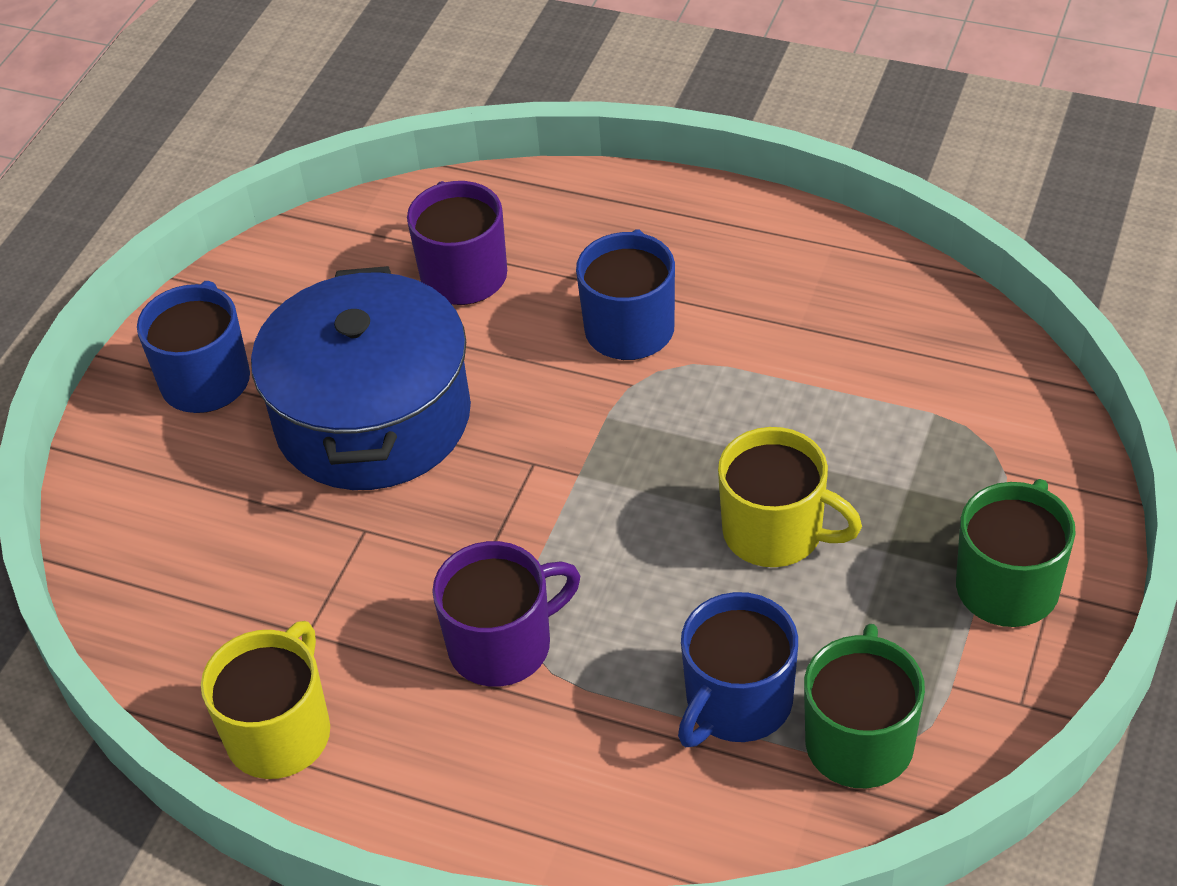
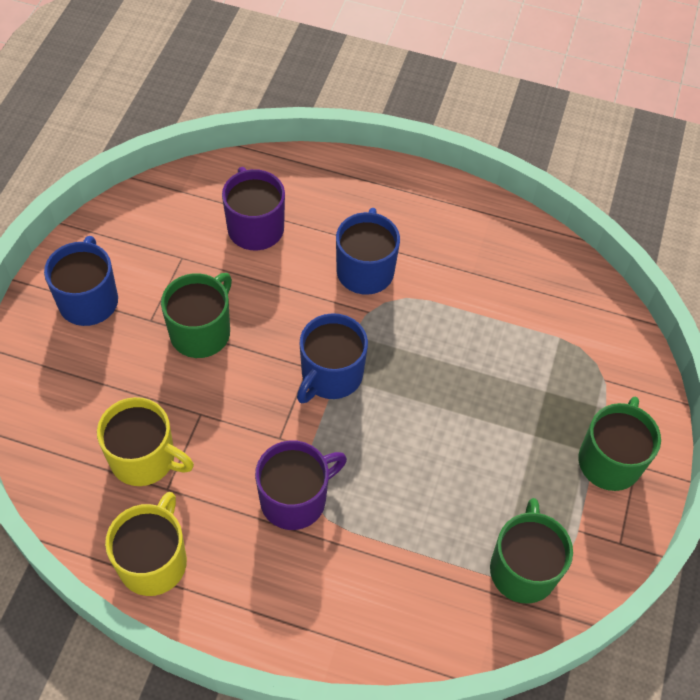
camera: 10 degrees left, 10 degrees up
(373, 418) = (201, 332): blue pot -> green mug
(737, 703) = (445, 542): blue mug -> blue mug (330, 375)
(776, 532) = (464, 420): yellow mug -> yellow mug (144, 459)

